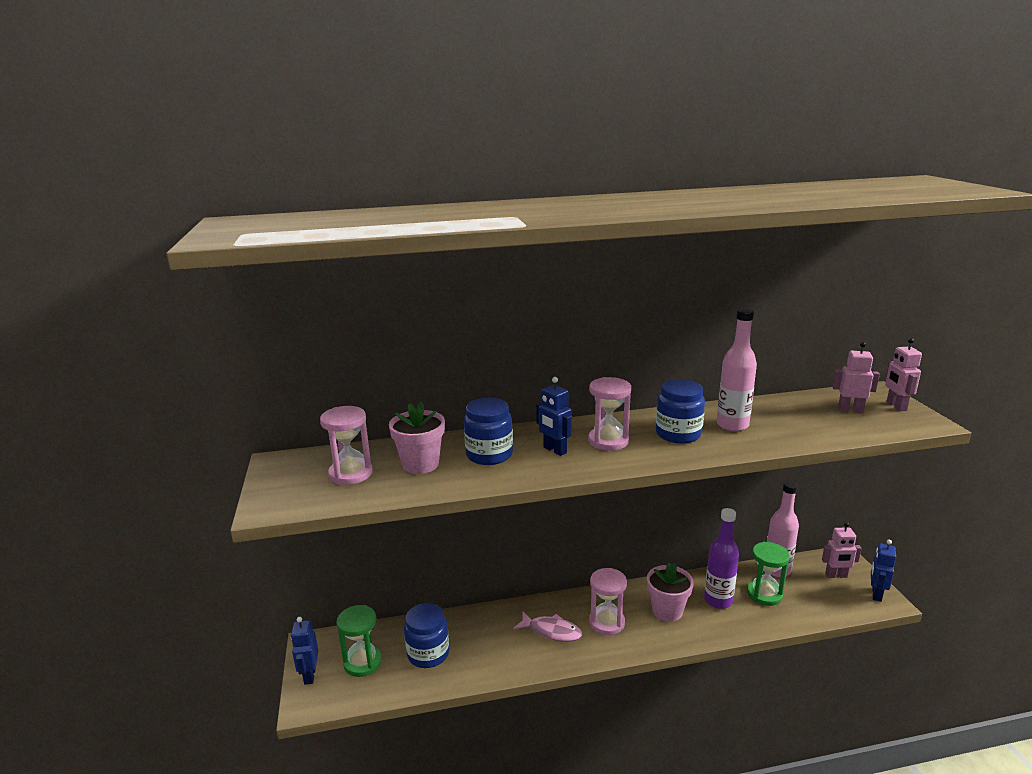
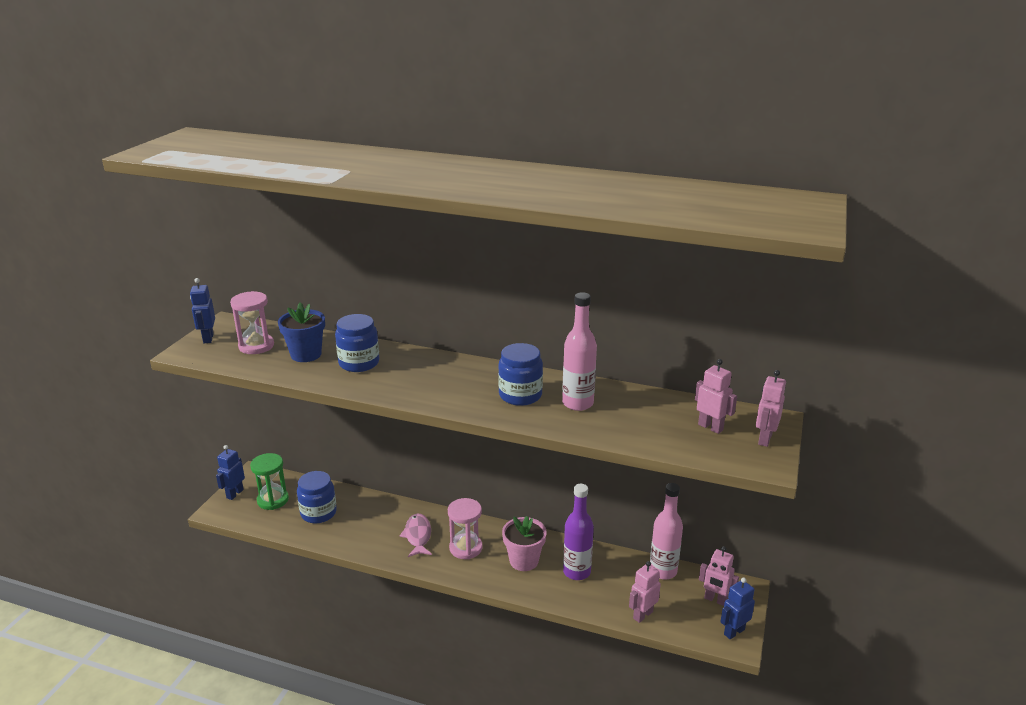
camera: 30 degrees right, 5 degrees up
(420, 464) = (306, 354): pink flower pot -> blue flower pot
(551, 631) = (418, 536): pink fish -> pink fish turned 150 degrees counterclockwise
(554, 450) = (408, 375): blue robot -> blue robot (208, 338)
(608, 441) = (457, 382): pink hourglass -> none
(764, 594) = (624, 585): green hourglass -> none
(804, 612) = (642, 615): none -> pink robot

